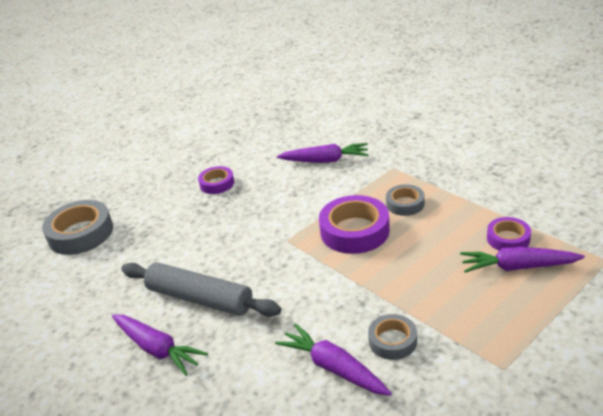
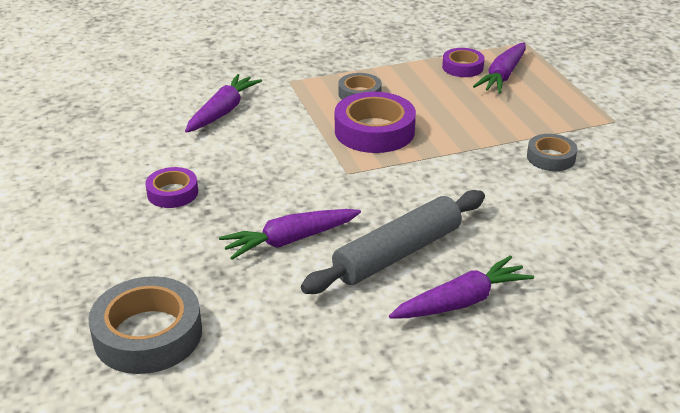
camera: 70 degrees left, 0 degrees up
(334, 368) = (565, 196): purple carrot -> purple carrot (290, 240)

